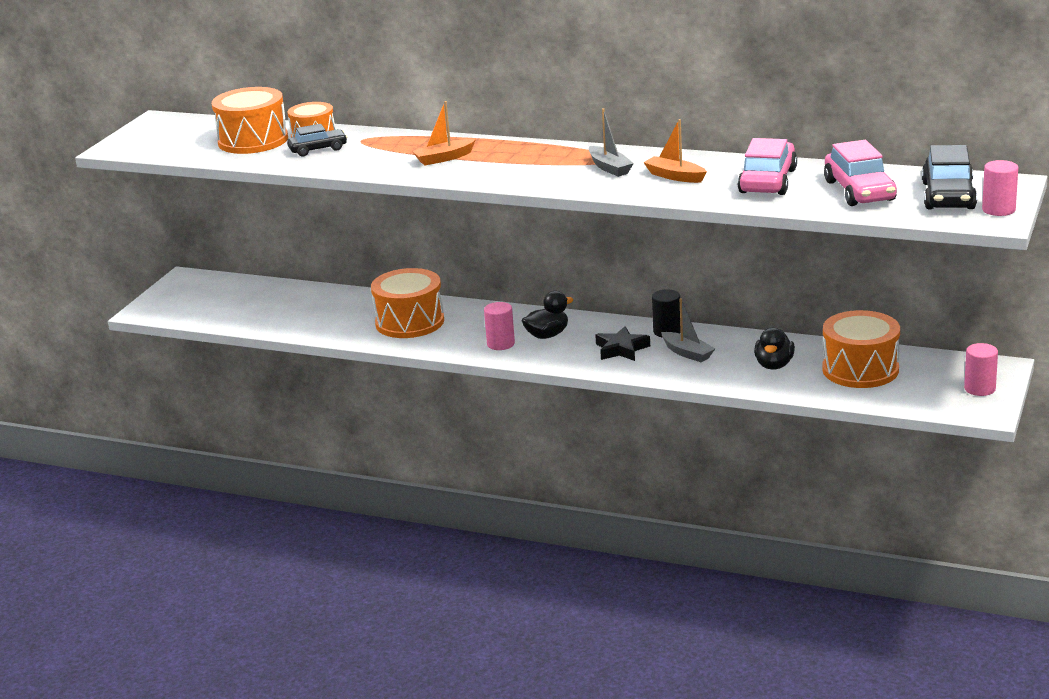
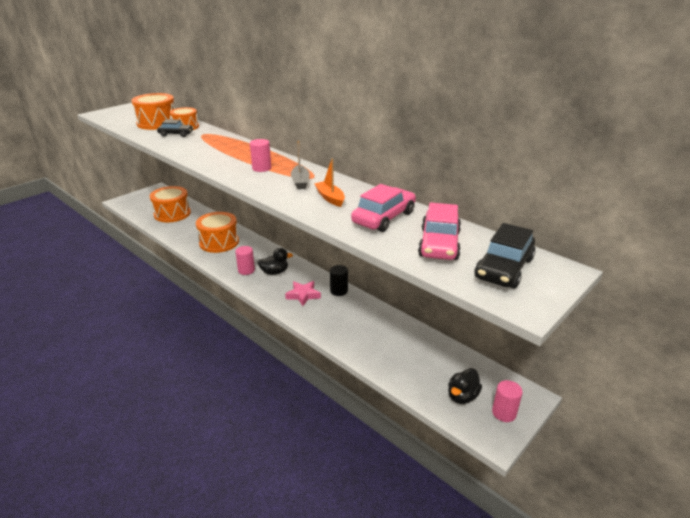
camera: 20 degrees right, 5 degrees up
(444, 158) = (224, 154): orange boat -> none
(621, 349) = (303, 295): black star -> pink star
(687, 353) = (336, 311): grey boat -> none
(774, 365) = (379, 339): black duck -> black duck (462, 396)
(860, 369) = (431, 362): orange drum -> orange drum (172, 214)
(998, 210) = (536, 295): pink cylinder -> pink cylinder (261, 168)

